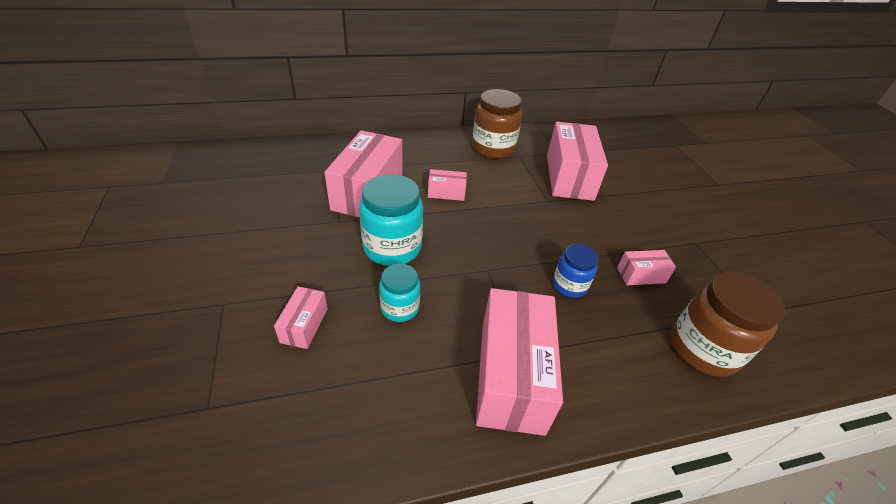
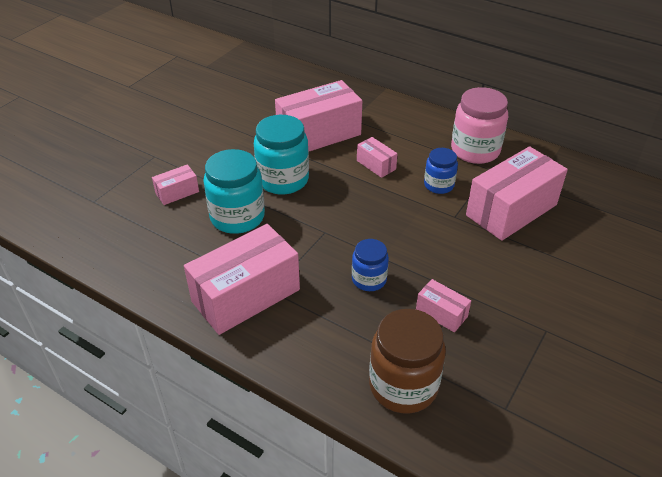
camera: 50 degrees right, 0 degrees up
(400, 308) = (237, 217): turquoise jar -> turquoise jar, size x1.72
(493, 148) = (475, 150): brown jar -> pink jar
(507, 184) = (439, 185): none -> blue jar

